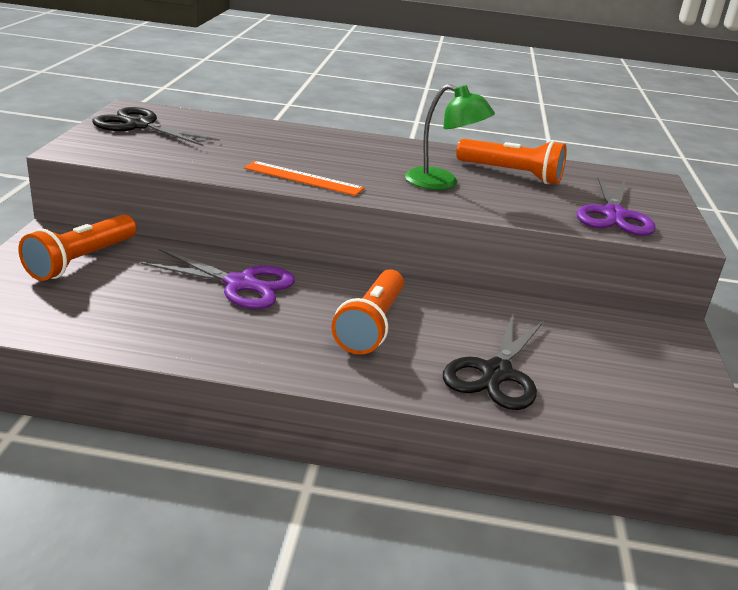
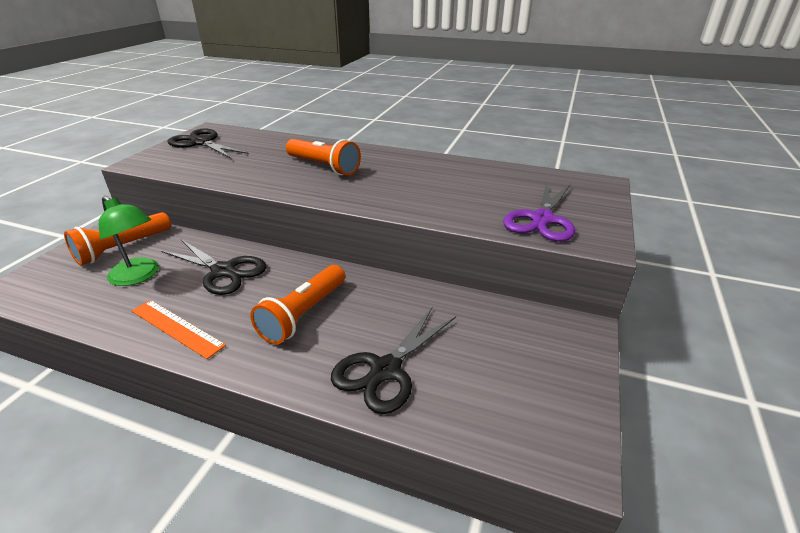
camera: 15 degrees right, 5 degrees up
(240, 284) = (224, 271): purple scissors -> black scissors
(303, 178) = (289, 185): orange ruler -> orange ruler (176, 328)
(442, 183) = (402, 188): green lamp -> green lamp (139, 276)
(511, 174) = (469, 179): orange flashlight -> orange flashlight (324, 167)

